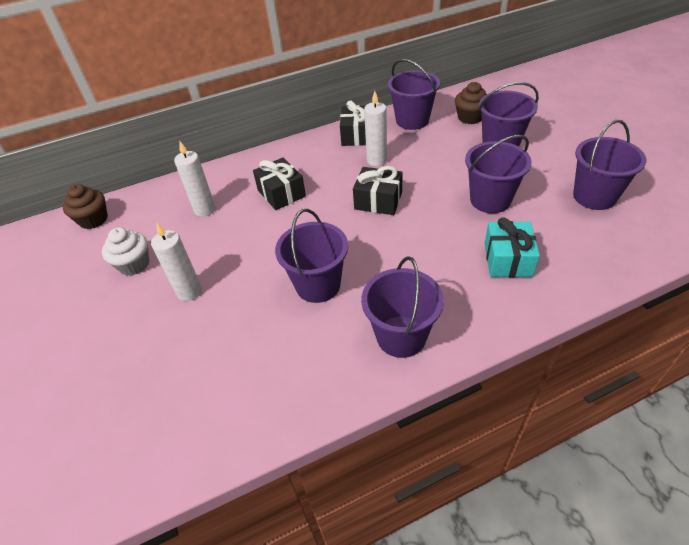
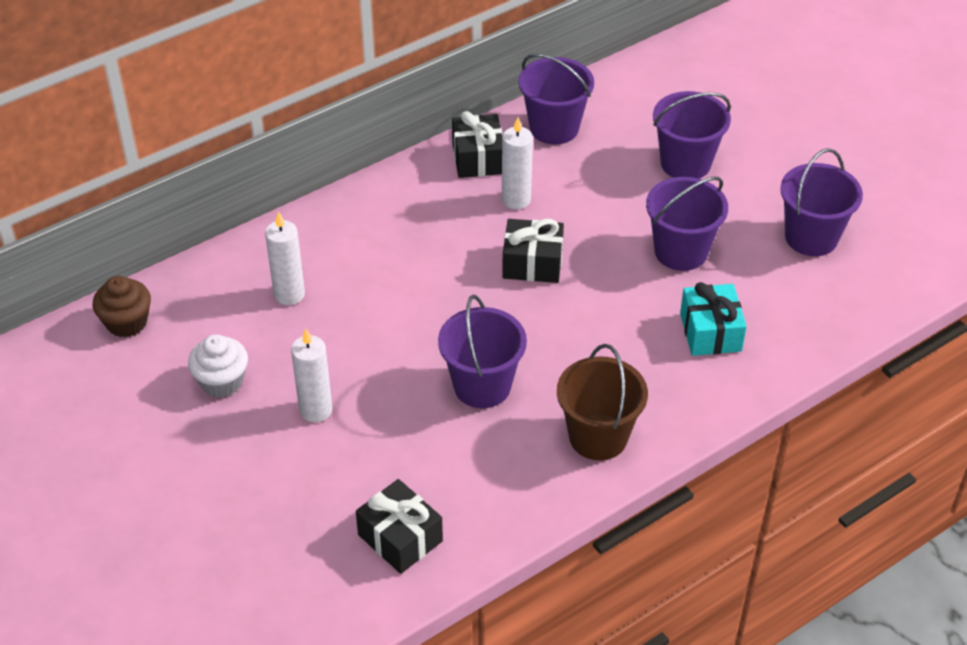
camera: 15 degrees left, 0 degrees up
(281, 193) = (392, 261): black gift -> black gift (400, 538)
(401, 336) = (598, 436): purple bucket -> brown bucket
(470, 117) = (637, 119): brown cupcake -> none

